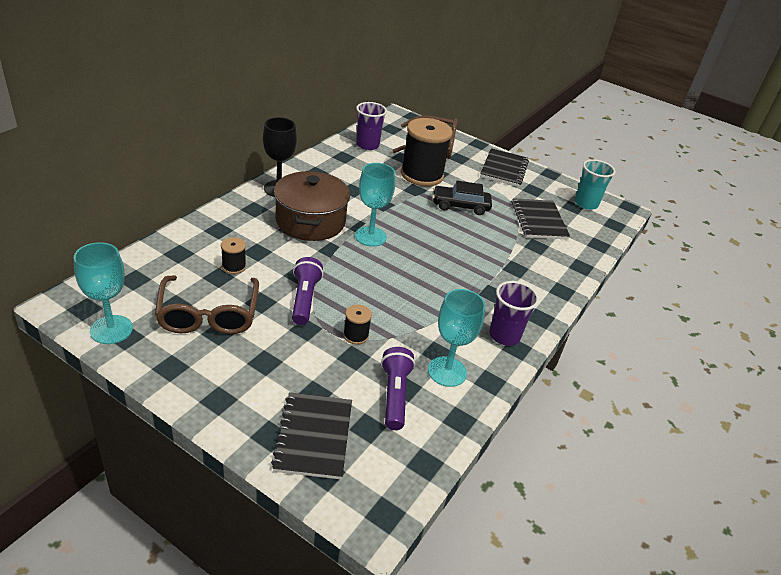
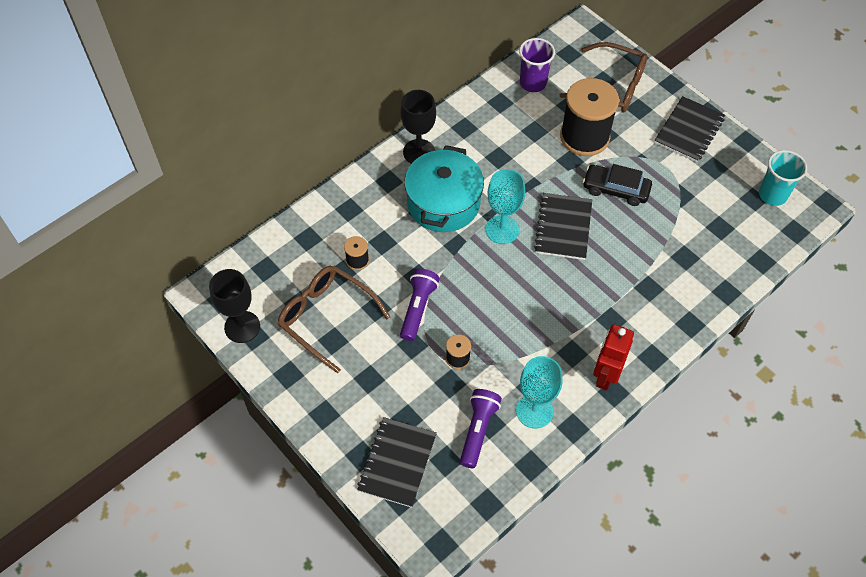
camera: 20 degrees right, 20 degrees up
(111, 329) = (242, 327): turquoise goblet -> black goblet
(209, 314) = (327, 318): brown glasses -> brown glasses turned 120 degrees clockwise
(310, 221) = (443, 203): brown pot -> turquoise pot
(504, 335) = (605, 375): purple cup -> red robot
(539, 221) = (702, 219): black notebook -> black notebook (563, 227)

